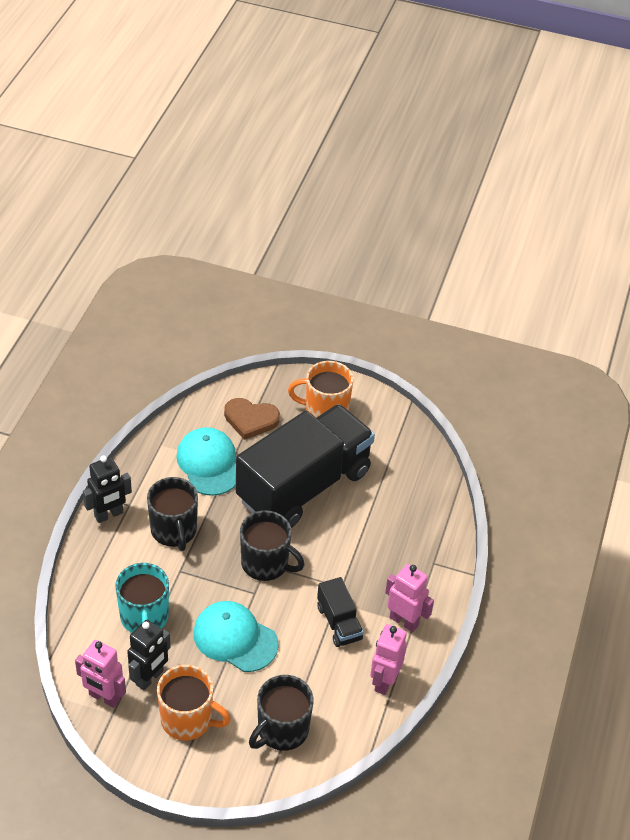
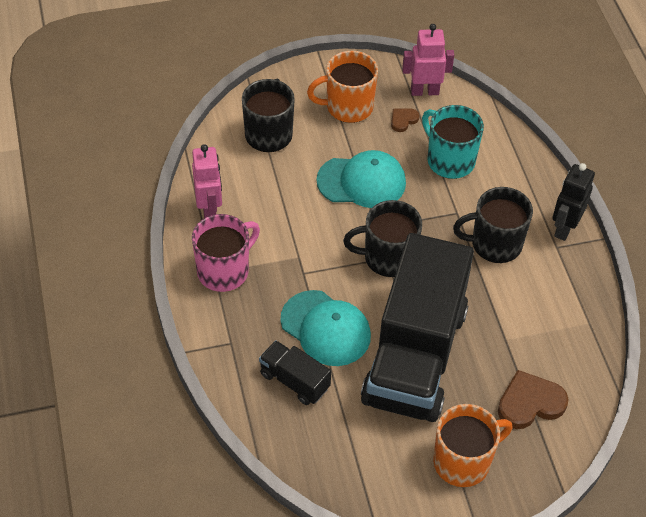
camera: 150 degrees right, 5 degrees up
(150, 678) = (403, 120): black robot -> brown heart
(174, 531) = (494, 244): black mug -> black mug turned 45 degrees counterclockwise
(208, 463) = (525, 328): turquoise cap -> turquoise cap (326, 328)
(339, 623) = (282, 239): black truck -> black truck (294, 381)
(404, 621) = (224, 271): pink robot -> pink mug

